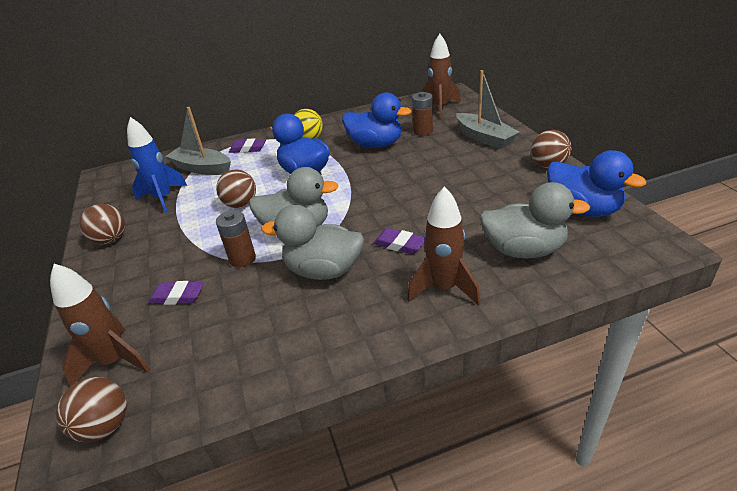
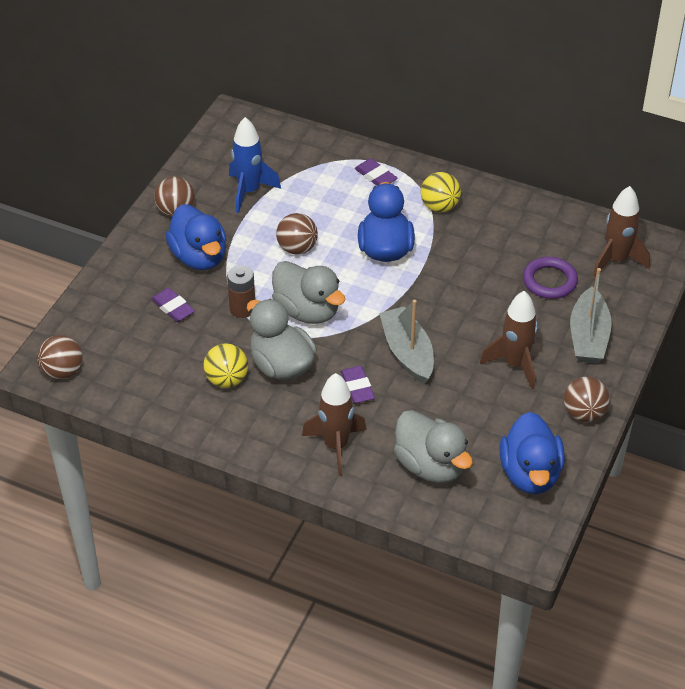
camera: 40 degrees right, 10 degrees up
(114, 361) = (98, 330): brown rocket -> brown rocket (515, 364)
(202, 168) = (313, 174): grey boat -> grey boat (407, 353)
(291, 311) = (227, 380): none -> yellow ball
(375, 145) = (485, 264): blue duck -> blue duck (199, 257)
(423, 131) = (549, 281): brown battery -> purple ring

